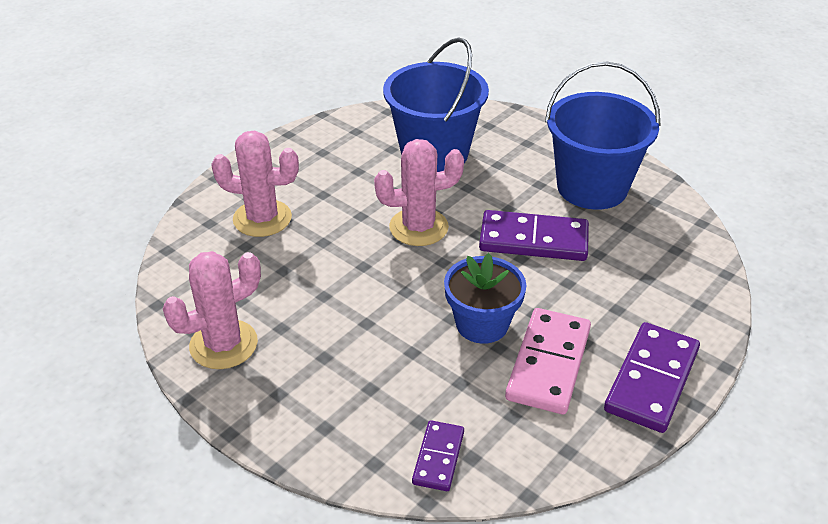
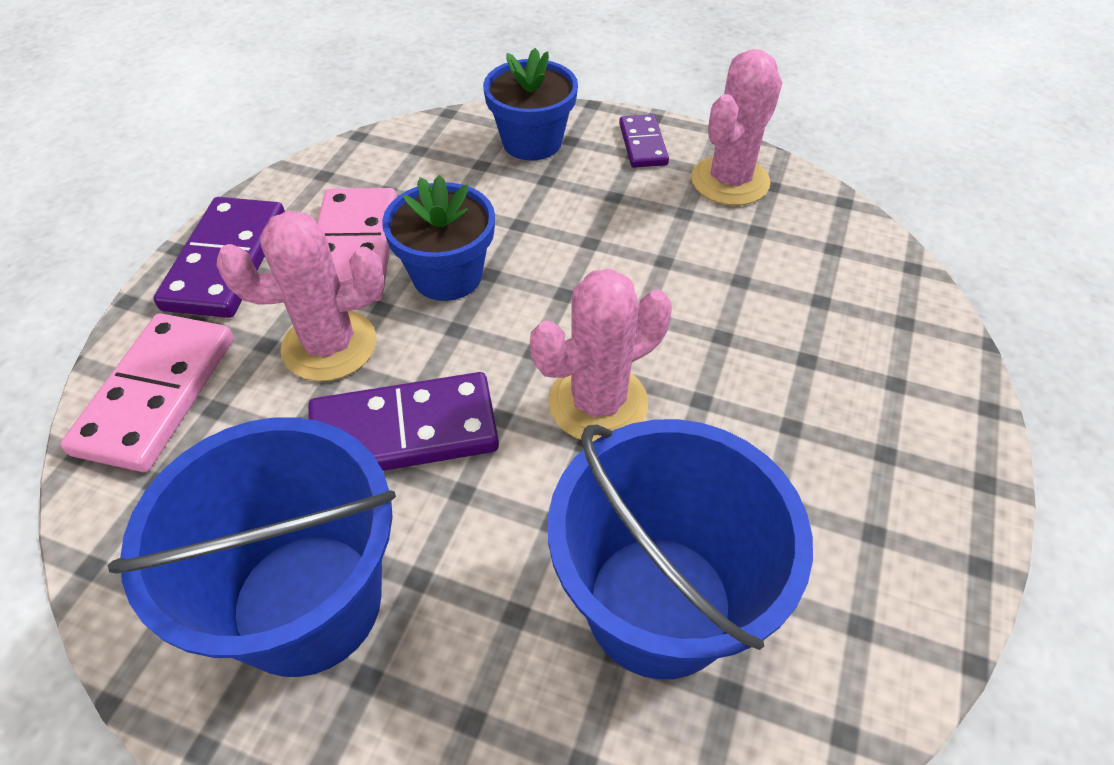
camera: 160 degrees right, 10 degrees up
(262, 218) = (840, 350): pink cactus -> pink cactus (329, 345)
(361, 434) = (532, 142): none -> blue flower pot
(438, 457) = (450, 142): purple domino -> purple domino (643, 144)
(686, 294) = (156, 394): none -> pink domino

